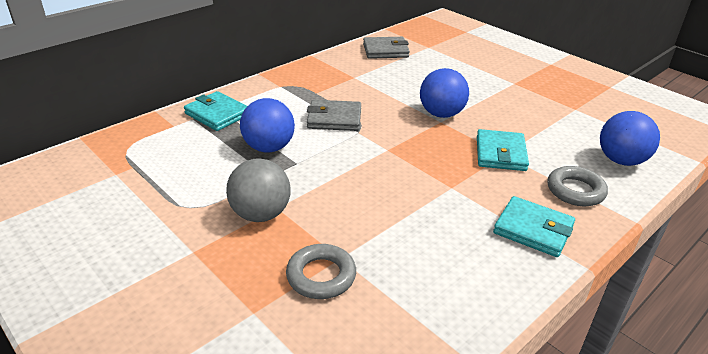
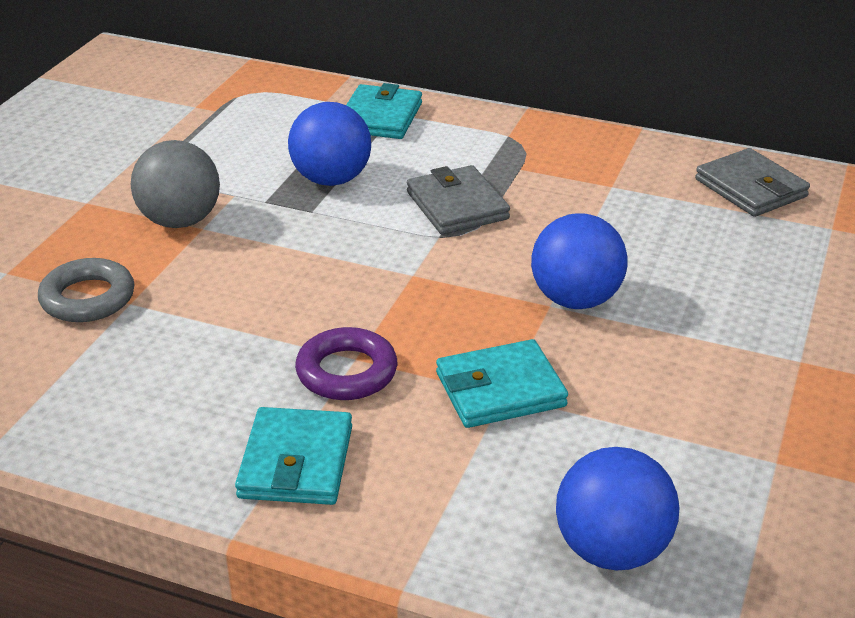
camera: 65 degrees right, 0 degrees up
(463, 193) = (346, 372): none -> purple ring
(575, 191) = (448, 497): grey ring -> none

